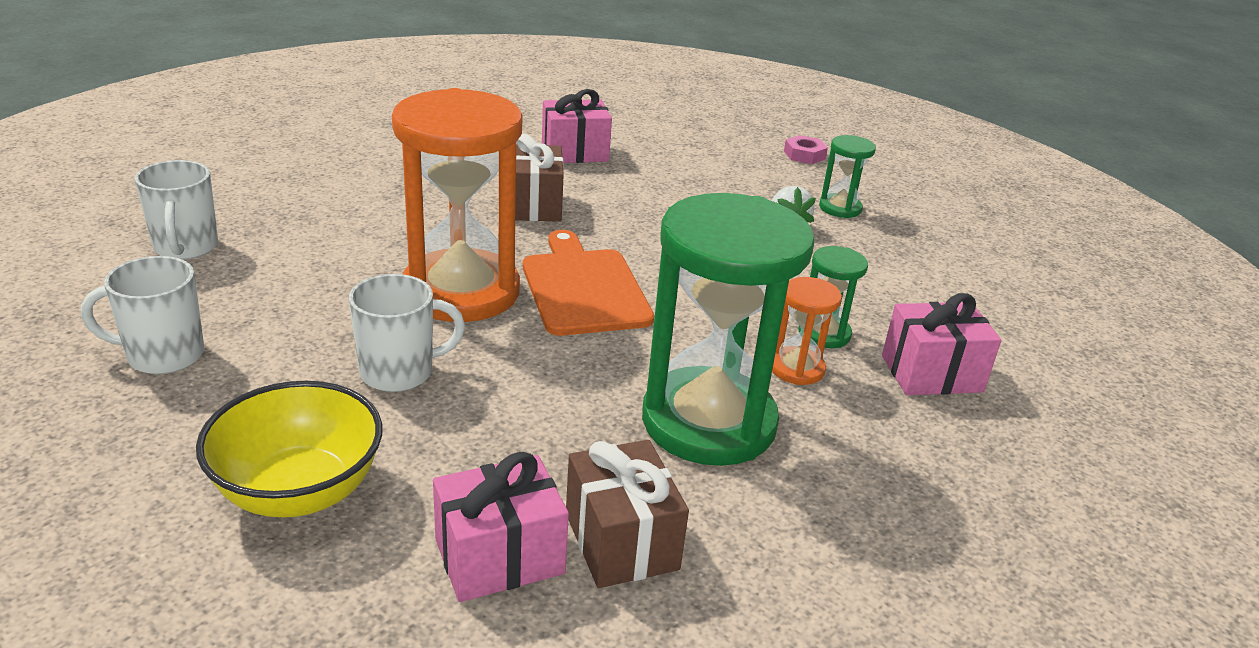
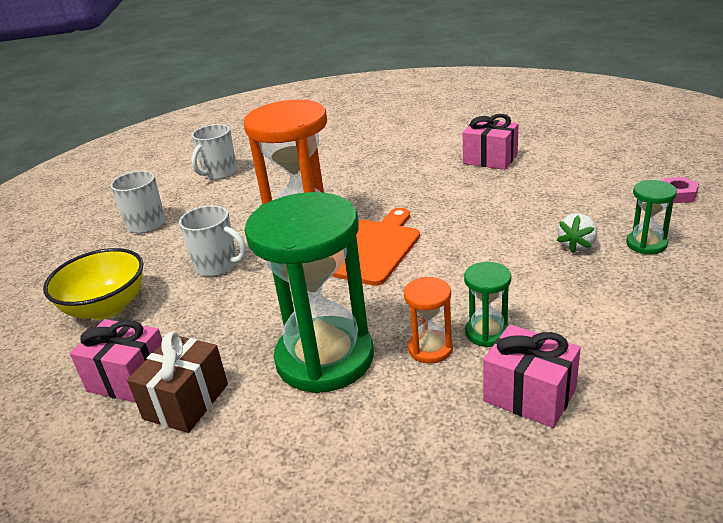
camera: 50 degrees right, 0 degrees up
(533, 205) = (414, 189): brown gift -> none

